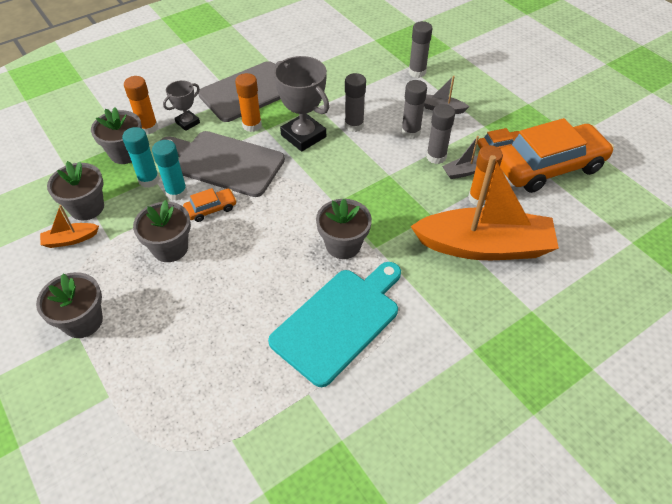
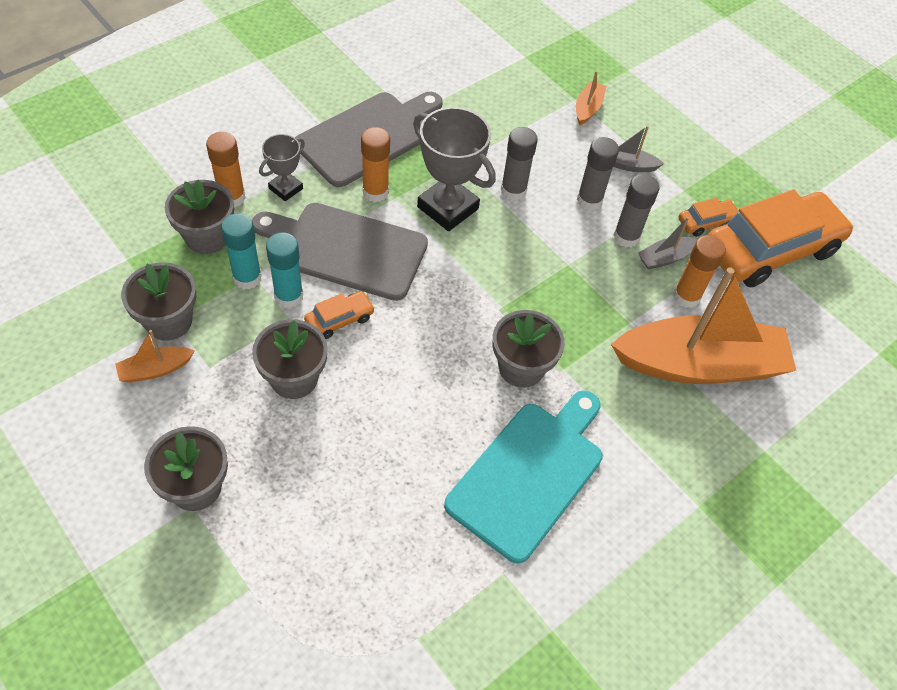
camera: 10 degrees left, 5 degrees up
(417, 72) = (588, 108): grey glue stick -> orange boat

